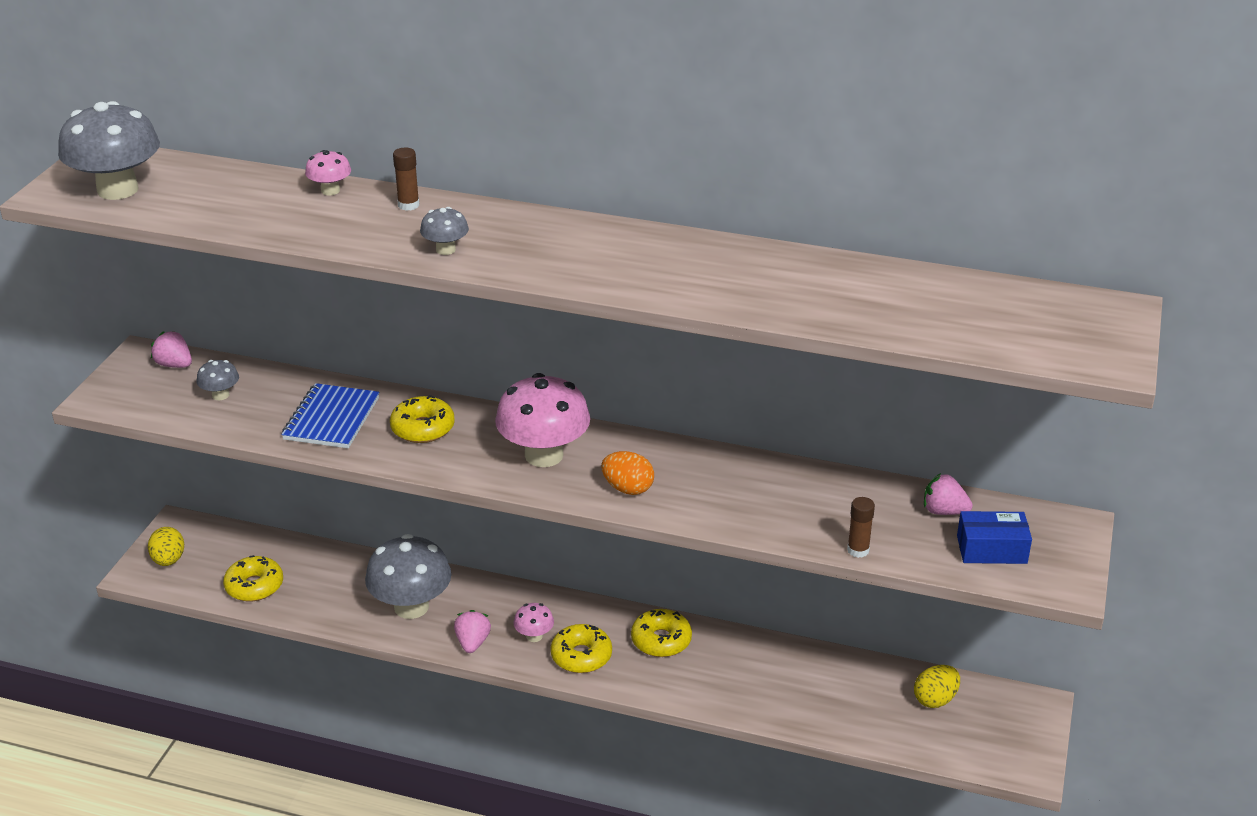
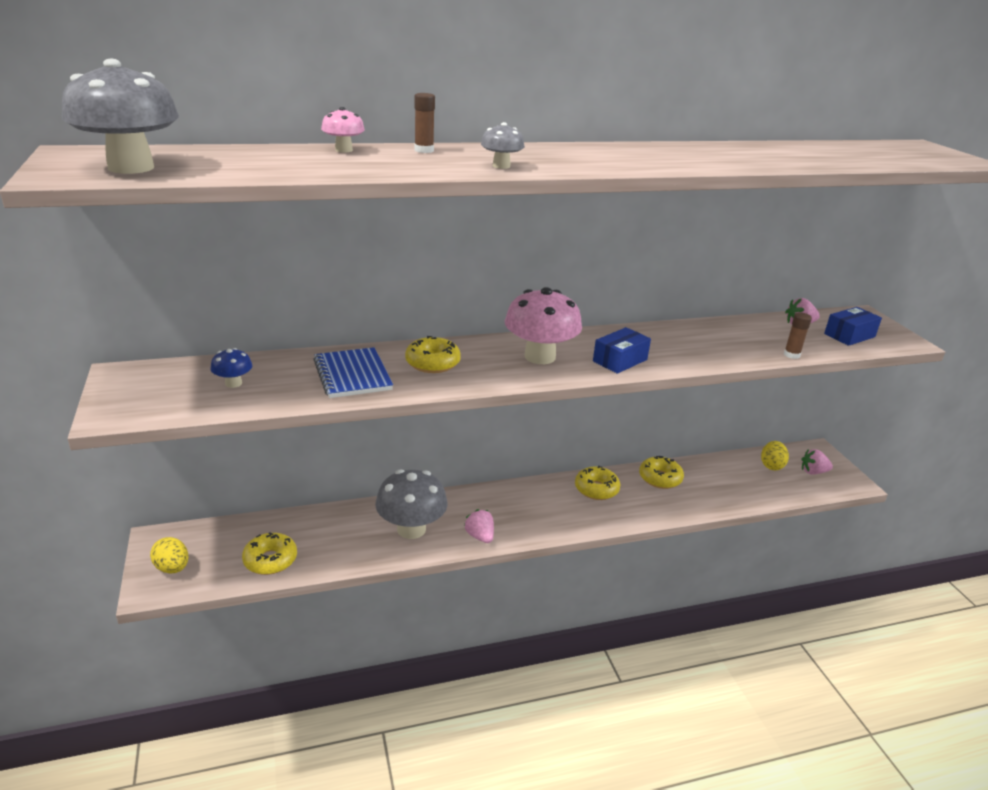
camera: 35 degrees left, 5 degrees down
(174, 365) = (163, 373): pink strawberry -> pink strawberry (813, 472)
(220, 395) = (233, 383): grey mushroom -> blue mushroom
(534, 636) = (516, 516): pink mushroom -> none
(581, 656) = (559, 517): yellow donut -> yellow donut (660, 478)
(628, 488) = (620, 360): orange egg -> blue box

